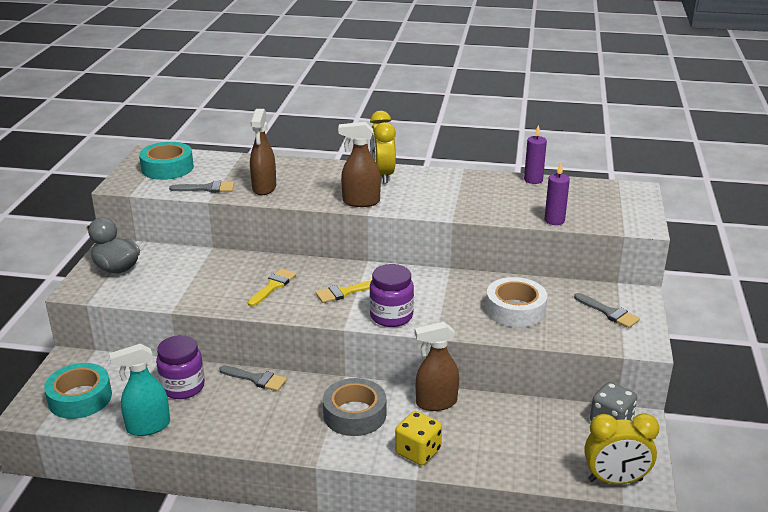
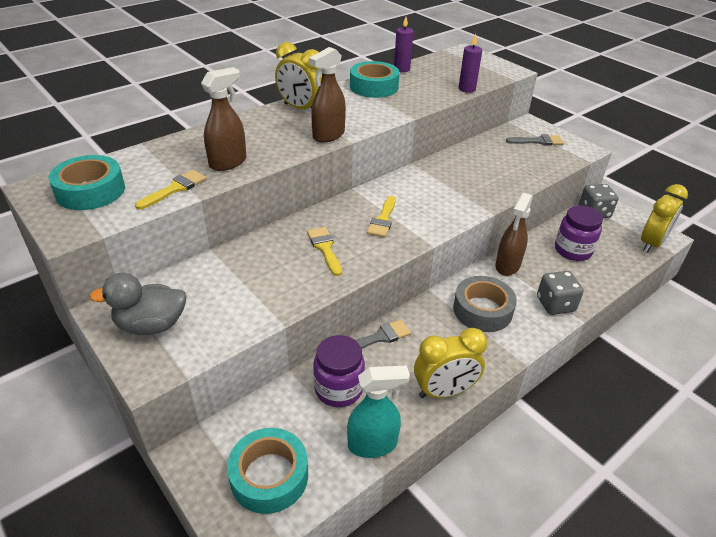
camera: 50 degrees left, 10 degrees up
(148, 427) = (373, 444): turquoise spray bottle -> turquoise spray bottle turned 120 degrees counterclockwise
(207, 188) = (175, 189): grey brush -> yellow brush
(235, 436) = (444, 391): none -> yellow clock
(264, 188) = (228, 162): brown spray bottle -> brown spray bottle turned 90 degrees counterclockwise
(391, 316) = (443, 217): purple jar -> purple jar (572, 250)
(418, 452) = (555, 304): yellow dice -> grey dice
(475, 183) = (374, 87): none -> turquoise tape
(515, 310) = (496, 168): white tape -> none

